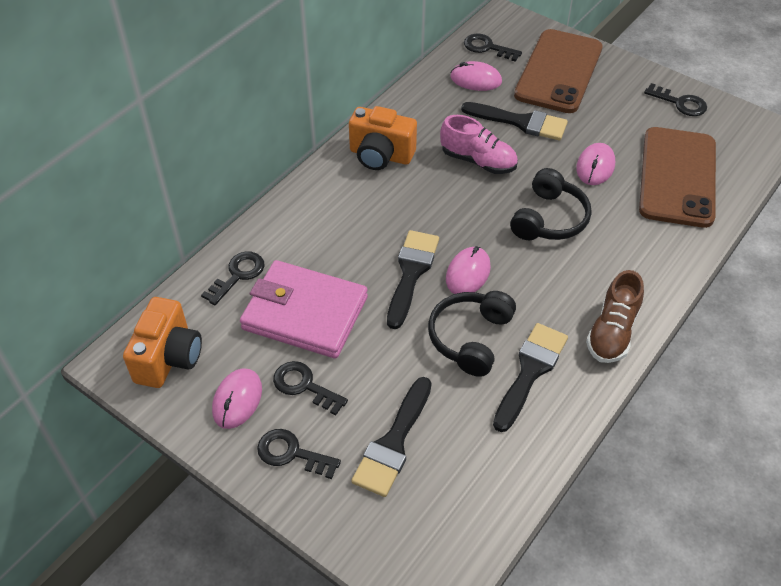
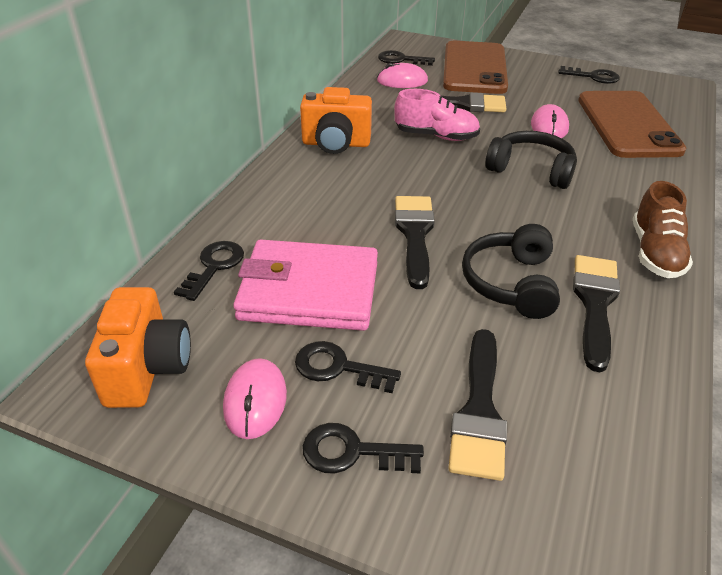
camera: 15 degrees left, 10 degrees down
(468, 273) = (476, 225): pink mouse -> none
(549, 219) = (531, 170): black headphones -> black headphones turned 75 degrees counterclockwise

